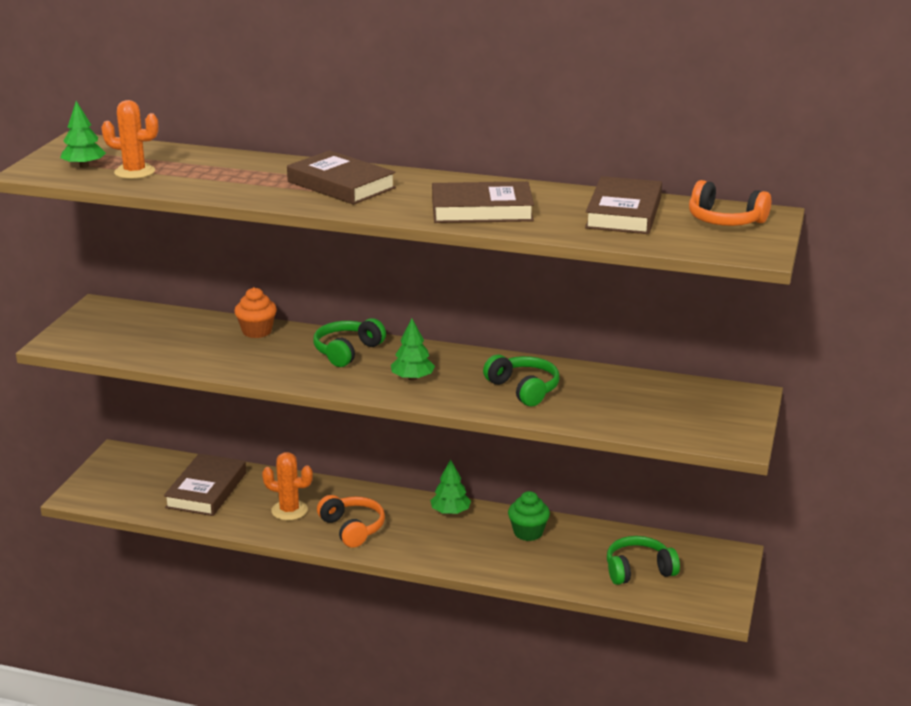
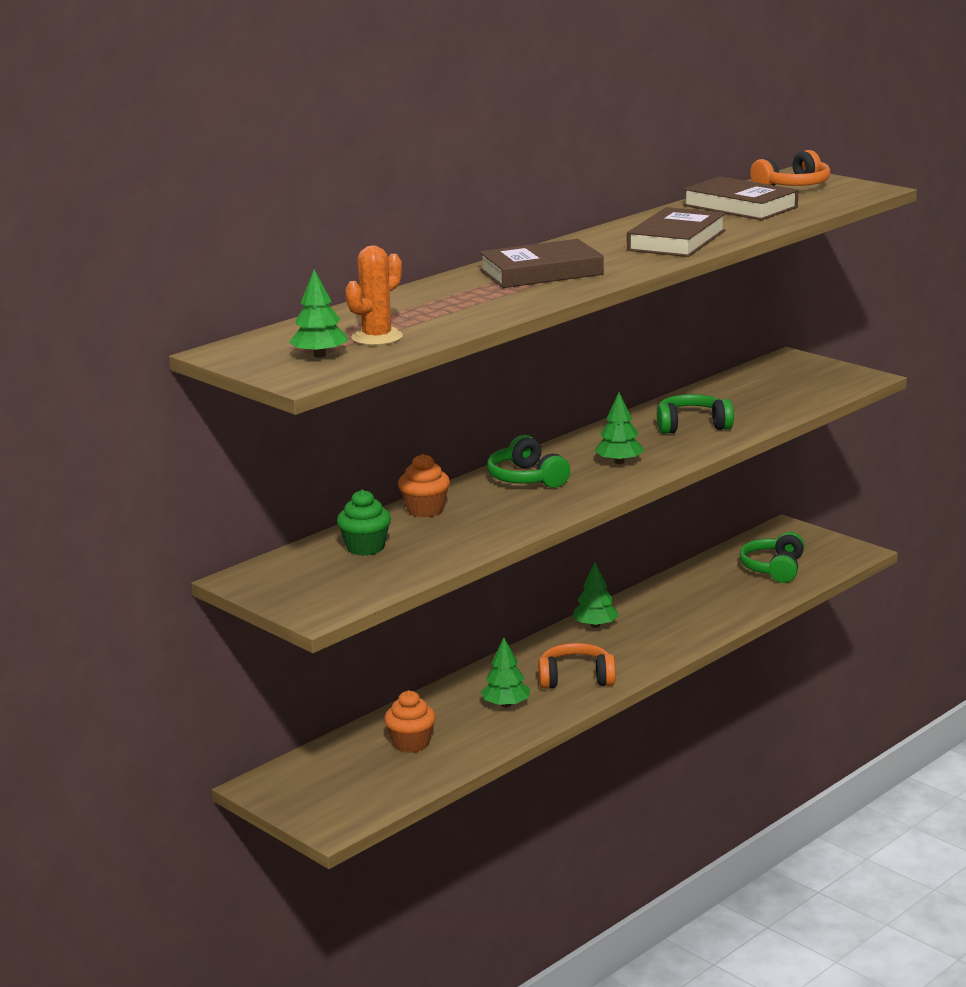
camera: 60 degrees left, 5 degrees down
(206, 490) = (411, 744): brown book -> orange cupcake
(289, 510) = (505, 704): orange cactus -> green tree
(528, 532) = (668, 599): green cupcake -> green cupcake (365, 548)

